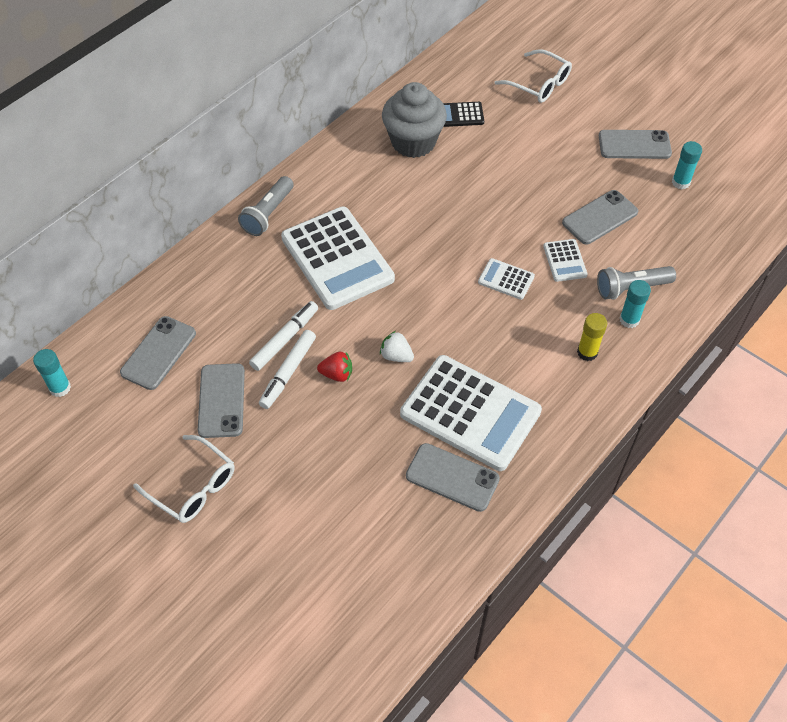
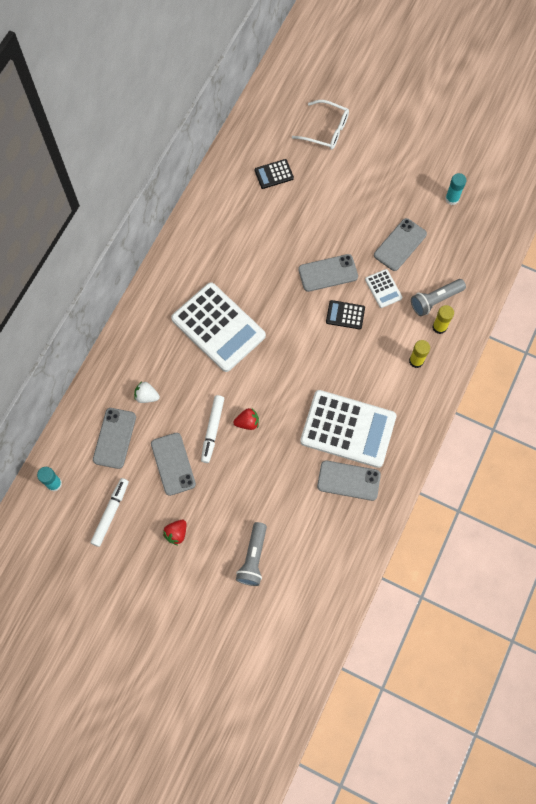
camera: 15 degrees left, 15 degrees up
(193, 487) = (176, 533): white glasses -> red strawberry
(268, 214) = (154, 301): grey flashlight -> grey flashlight (253, 558)
(285, 339) = (201, 404): white marker -> white marker (110, 513)
(396, 356) = (284, 397): white strawberry -> white strawberry (147, 396)
(413, 142) = (244, 209): grey cupcake -> none
(506, 279) = (345, 315): white calculator -> black calculator
(629, 320) = (439, 327): turquoise glue stick -> yellow glue stick
(634, 145) = (411, 172): grey phone -> grey phone (328, 273)

